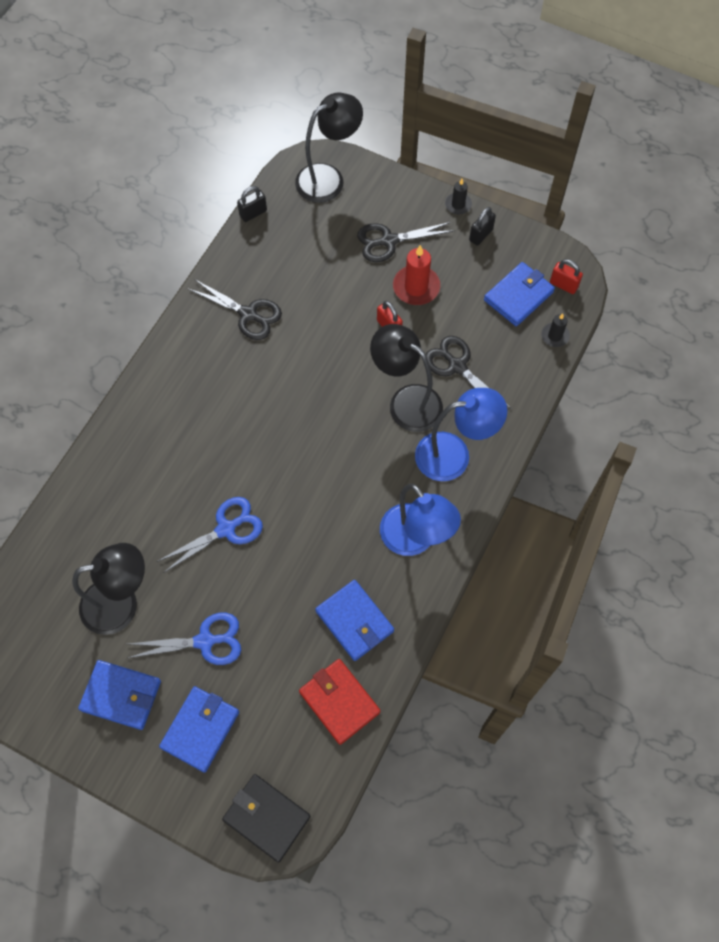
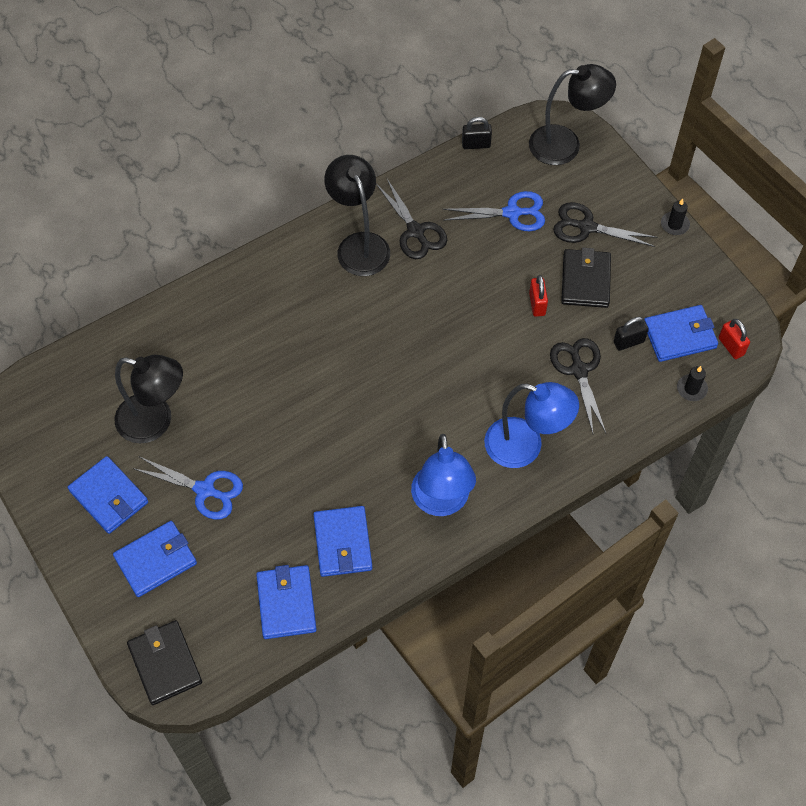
camera: 30 degrees right, 5 degrees down
(226, 529) = (281, 406): blue scissors -> blue scissors (512, 213)
(339, 702) = (286, 603): red wallet -> blue wallet
(406, 401) = (511, 377): black lamp -> black lamp (359, 245)
(416, 287) = (585, 281): red candle -> black wallet
(481, 235) = (679, 262): black padlock -> black padlock (628, 342)

